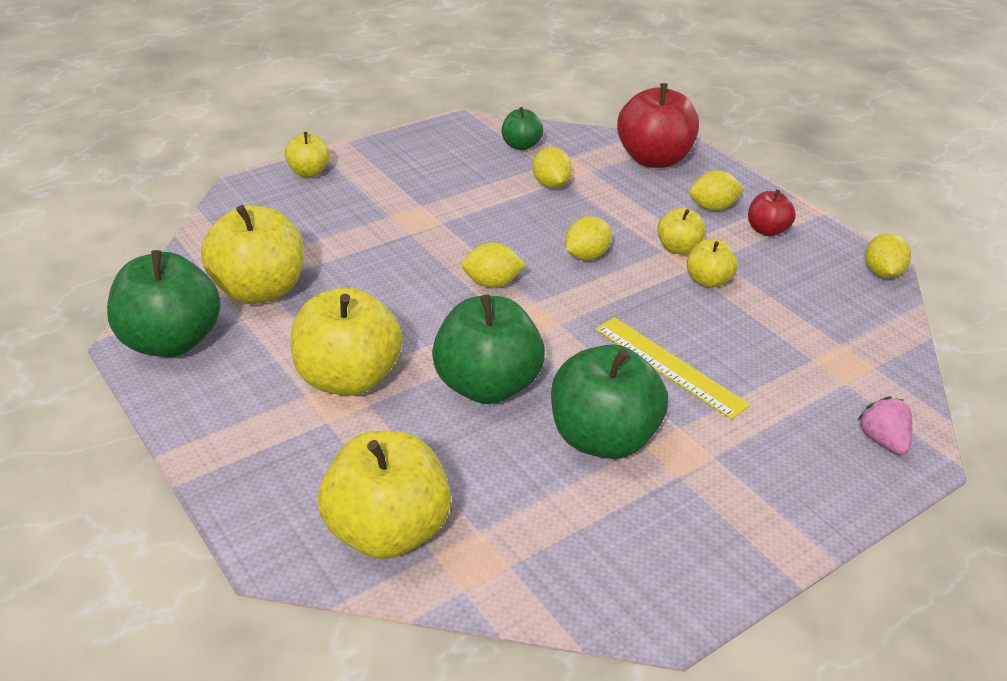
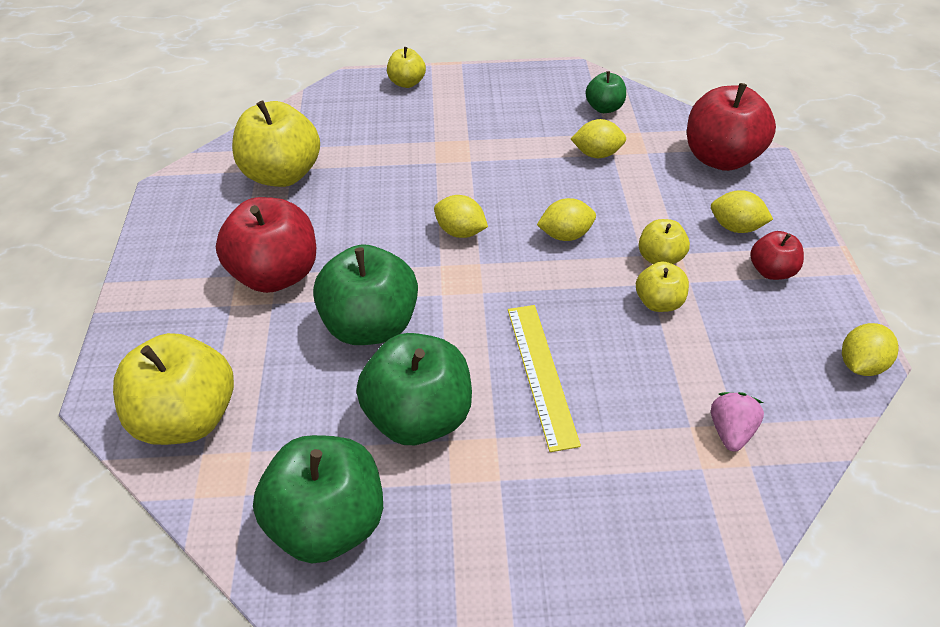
camera: 35 degrees right, 10 degrees up
(170, 341) = (190, 195): green apple -> green apple (328, 521)
(347, 378) = (276, 274): yellow apple -> red apple
(550, 184) = (597, 154): yellow lemon -> yellow lemon turned 75 degrees clockwise
(882, 440) = (683, 547): pink strawberry -> pink strawberry (730, 431)

